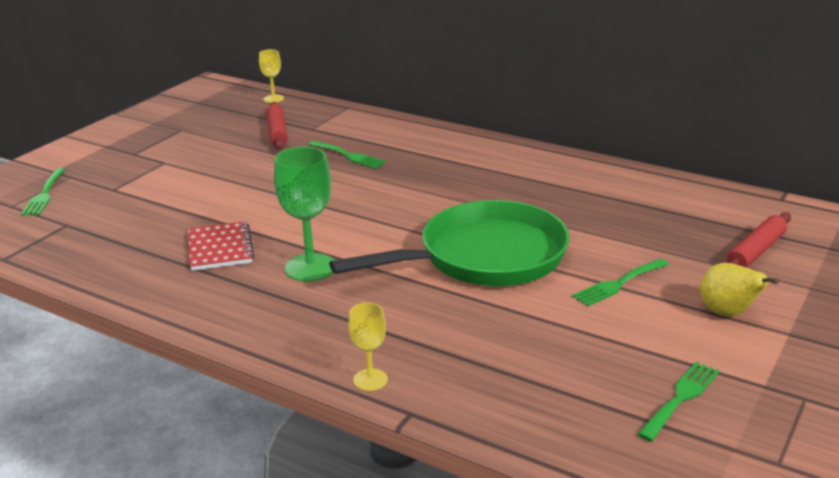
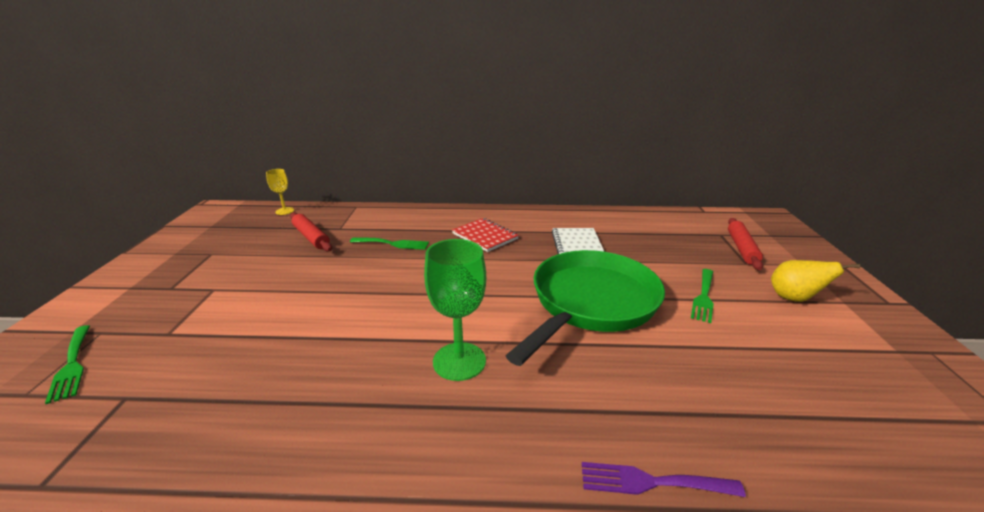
camera: 30 degrees left, 0 degrees up
(220, 248) = (346, 369): red notebook -> red notebook (485, 236)
(370, 380) = (651, 482): yellow goblet -> purple fork
(547, 200) = (577, 244): none -> white notebook
(681, 398) = (877, 385): green fork -> none

